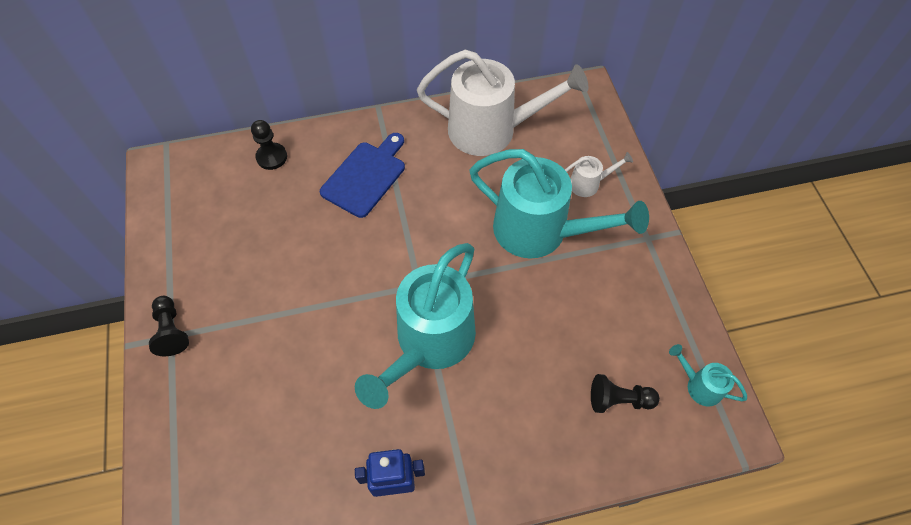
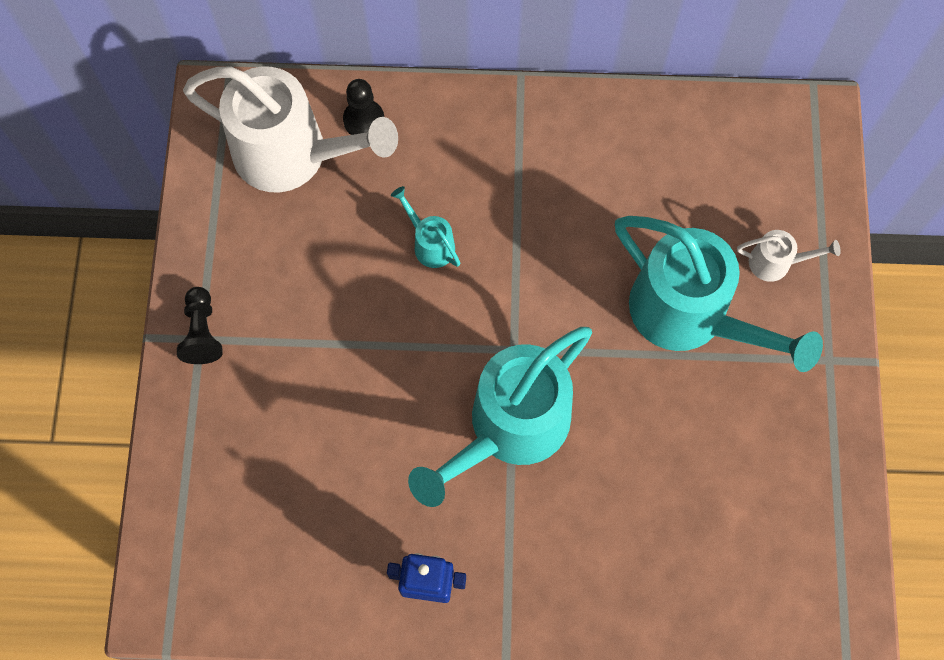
camera: 15 degrees right, 10 degrees up
(365, 176) = (481, 179): blue cutting board -> none
(493, 130) = (669, 150): white watering can -> white watering can (294, 155)
(618, 400) = (721, 559): black pawn -> none
(699, 385) = (827, 569): turquoise watering can -> turquoise watering can (429, 243)

